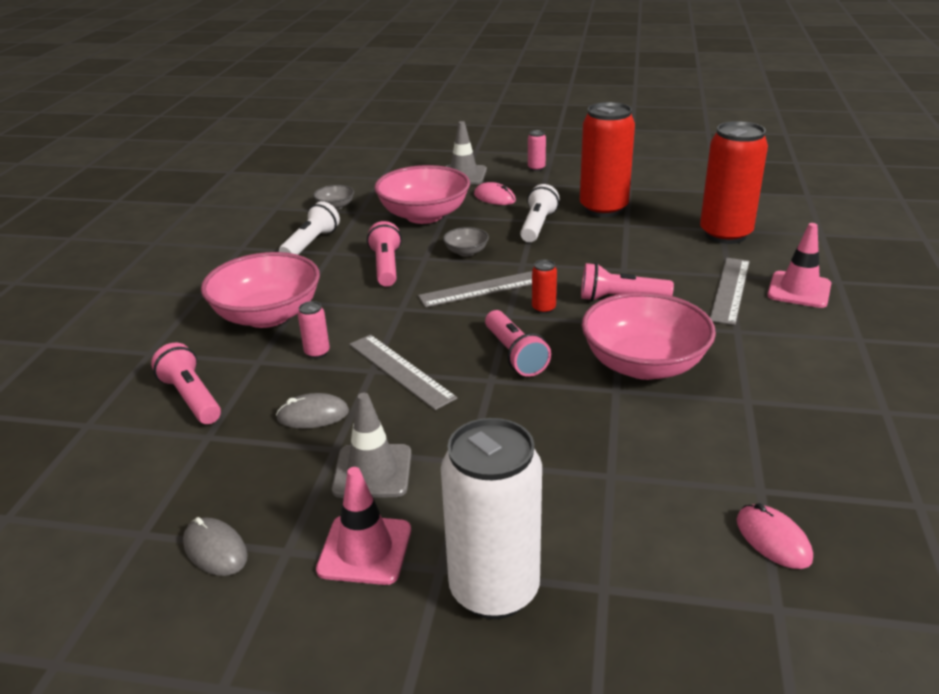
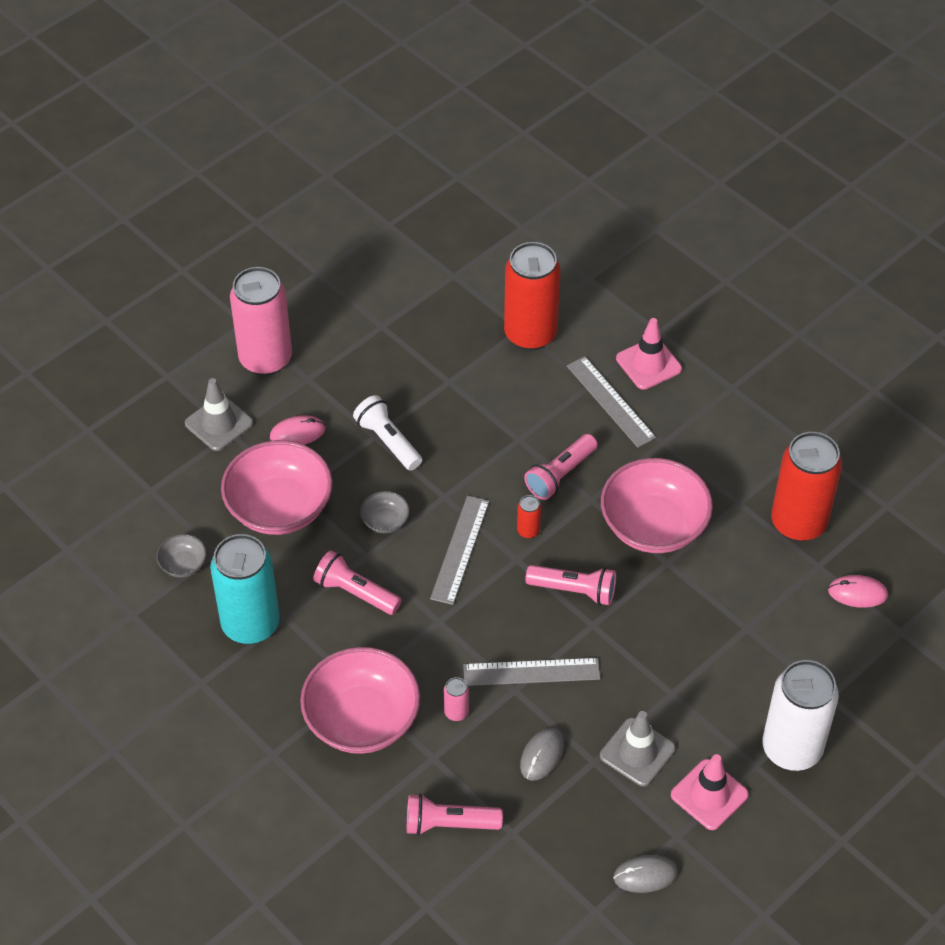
camera: 55 degrees left, 20 degrees up
(311, 244) = (250, 624): white flashlight -> turquoise can
(536, 168) = (265, 359): pink can -> pink can, size x2.47
(603, 209) = (404, 374): red can -> red can (798, 523)

